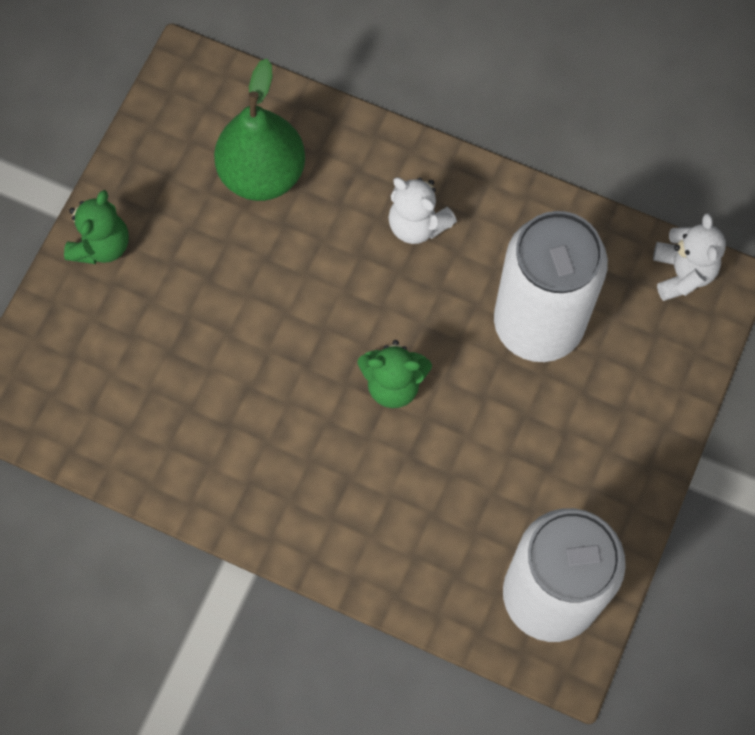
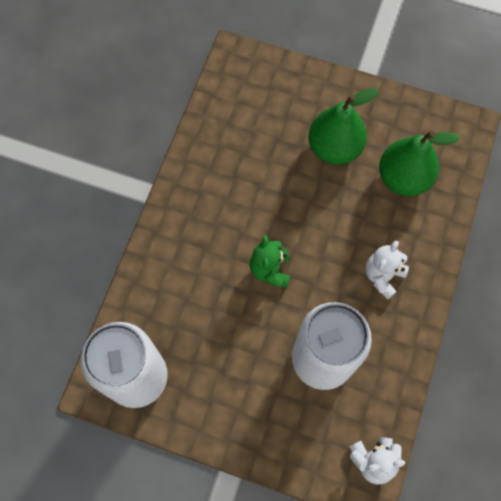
camera: 85 degrees right, 0 degrees up
(101, 245) = (341, 94): green teddy bear -> none
(197, 267) = (334, 148): none -> green pear

